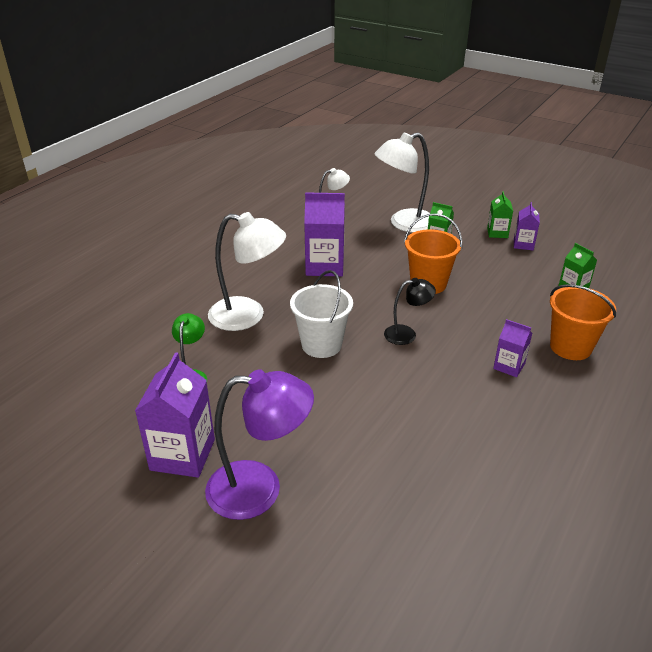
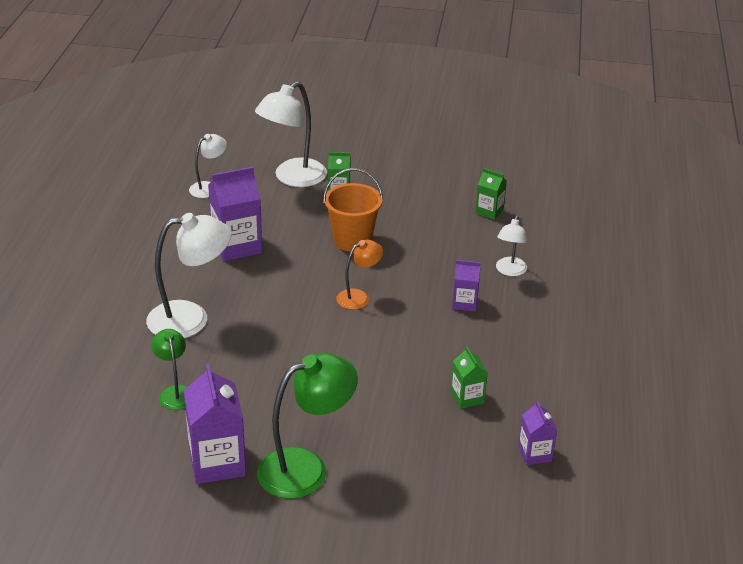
camera: 25 degrees left, 0 degrees up
(260, 489) = (306, 468): purple lamp -> green lamp
(321, 345) = (283, 328): white bucket -> none
(407, 334) = (358, 297): black lamp -> orange lamp
(497, 233) = (393, 168): green carton -> green carton (467, 397)
(523, 244) = (424, 175): purple carton -> purple carton (535, 453)
(570, 347) = (509, 271): orange bucket -> white lamp

